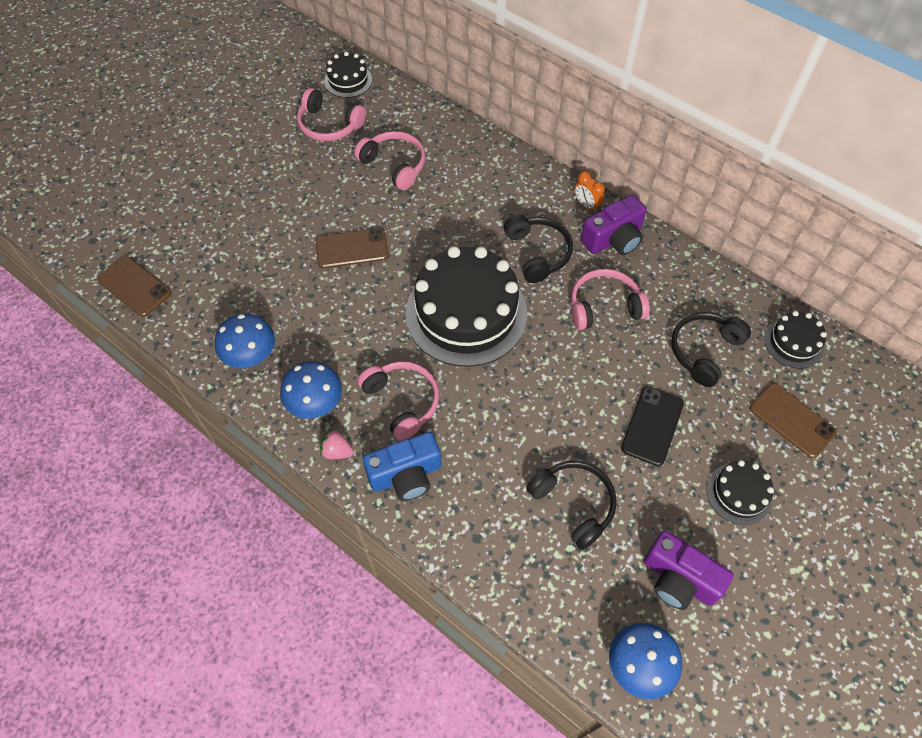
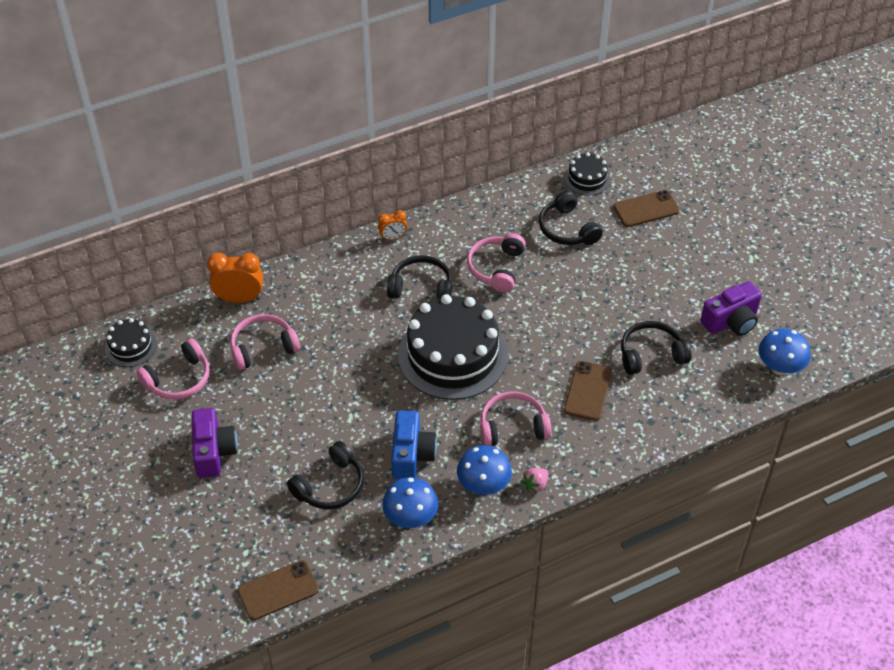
camera: 65 degrees left, 10 degrees down
(262, 278) = (330, 486): none -> black headphones
(352, 249) = (338, 410): brown phone -> brown phone (588, 391)
(406, 475) = (578, 446): blue camera -> blue camera (411, 455)
(440, 126) = (239, 298): none -> orange clock
(613, 239) = (437, 235): purple camera -> purple camera (213, 452)
(652, 425) = (612, 284): black phone -> none
(739, 493) = (686, 262): black cake -> none

